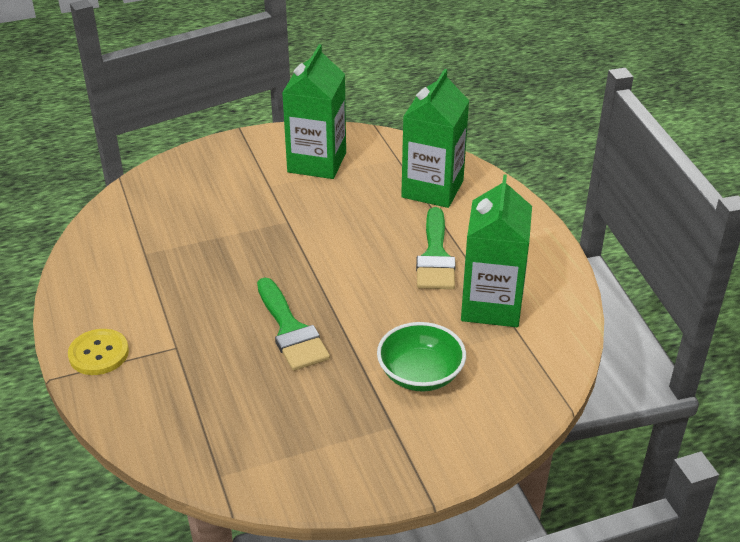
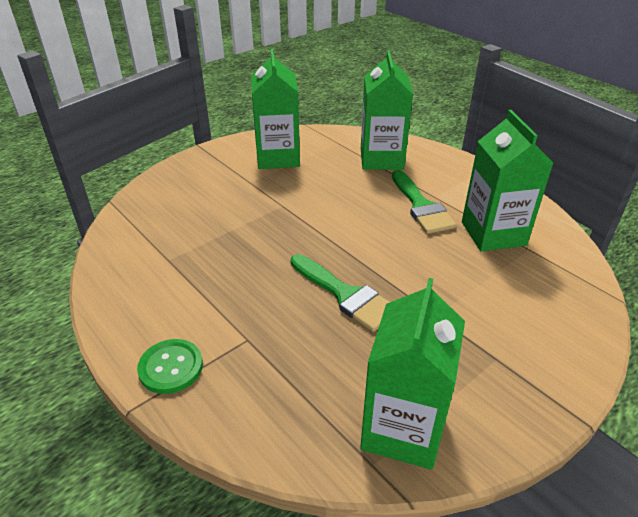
camera: 20 degrees left, 0 degrees up
(99, 353) = (171, 367): yellow button -> green button
(263, 458) = (402, 429): none -> green carton
(420, 374) = (483, 304): green bowl -> none

